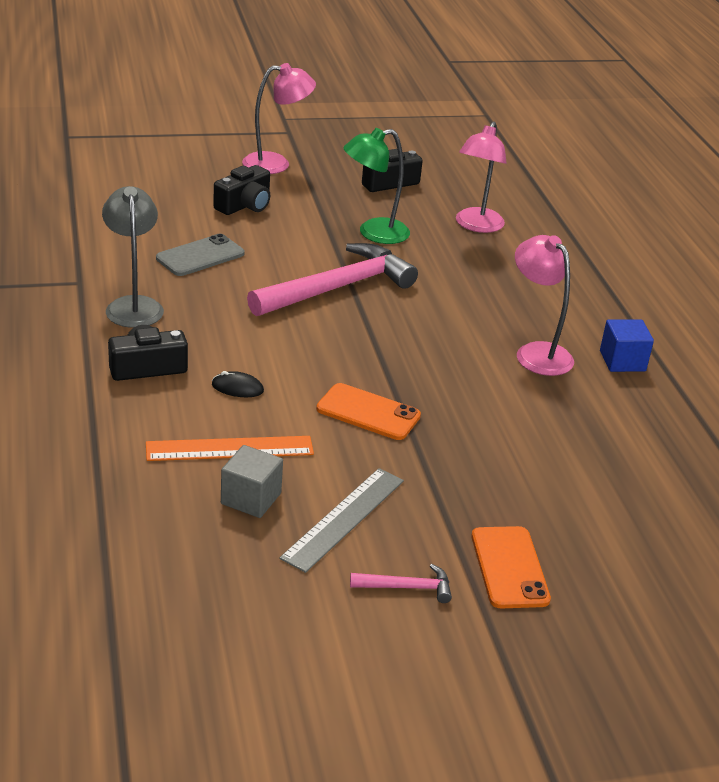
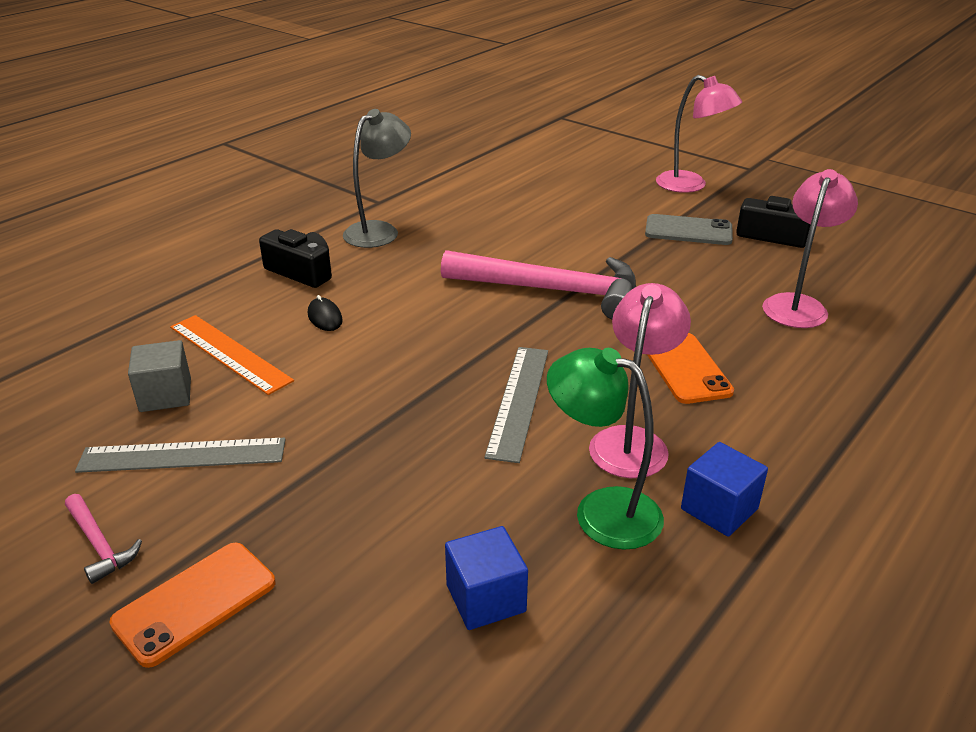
camera: 55 degrees right, 0 degrees up
(200, 256) = (492, 221): grey phone -> grey phone (688, 231)
(245, 205) = (601, 203): black camera -> none
(368, 412) = (373, 392): orange phone -> orange phone (686, 368)
(373, 233) = (674, 266): green lamp -> green lamp (601, 510)
(449, 366) = (518, 401): none -> grey ruler
(476, 226) = (798, 305): pink lamp -> pink lamp turned 135 degrees clockwise
(612, 466) = (486, 598): none -> blue cube

